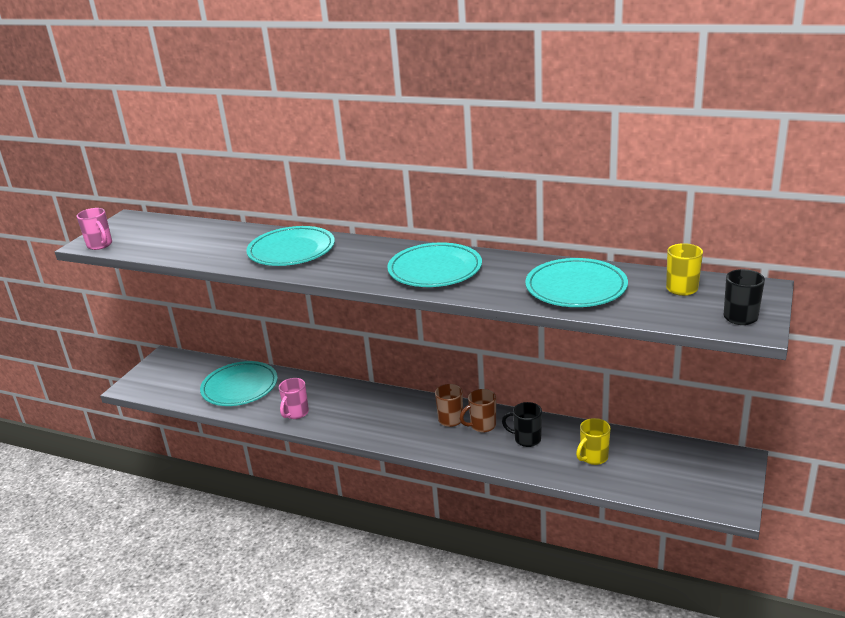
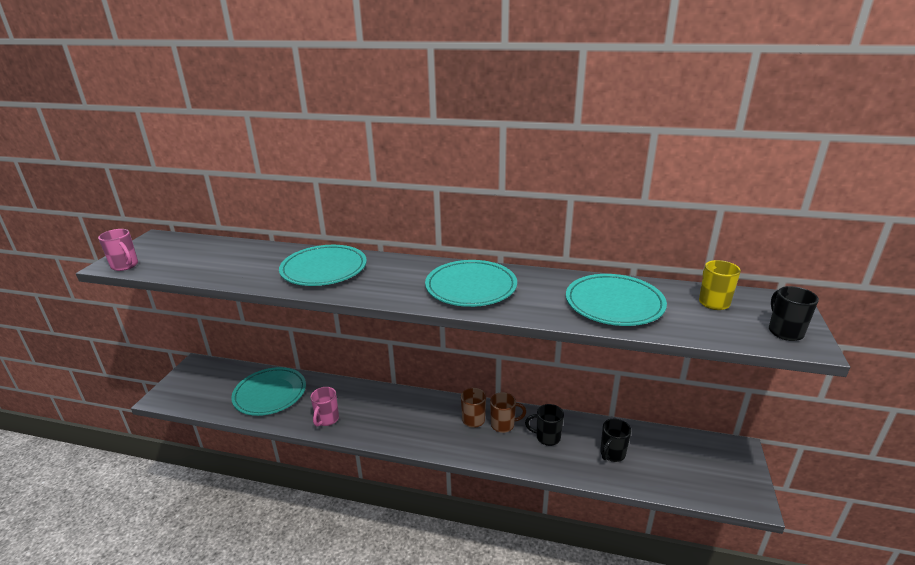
camera: 10 degrees left, 0 degrees up
(482, 426) = (503, 425): brown mug -> brown mug turned 150 degrees counterclockwise
(593, 457) = (612, 454): yellow mug -> black mug

